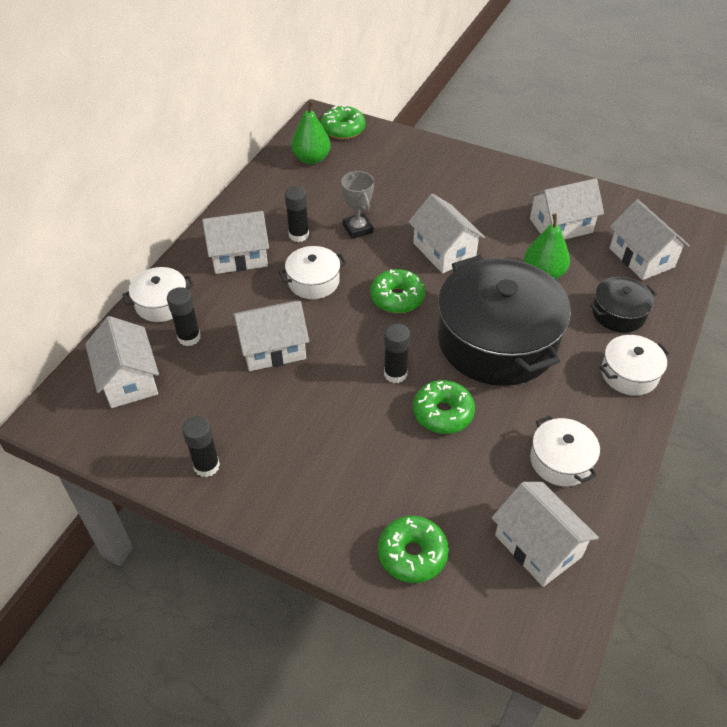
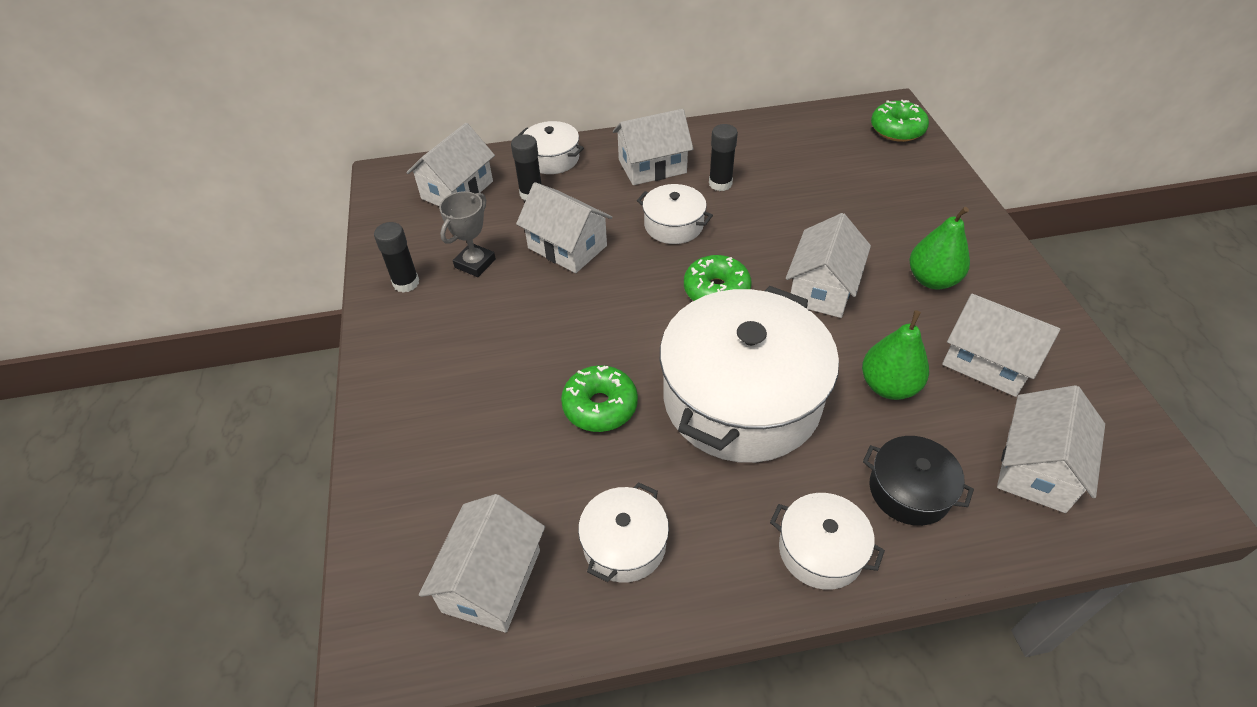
camera: 55 degrees right, 0 degrees up
(239, 256) = (652, 166): white house -> white house turned 60 degrees counterclockwise
(311, 159) = (828, 135): green pear -> green pear (932, 280)
(358, 229) = (776, 214): grey trophy -> grey trophy (475, 263)
(395, 374) = (617, 343): black glue stick -> none
(412, 554) = (409, 475): green donut -> none
(497, 341) = (741, 398): black pot -> white pot

